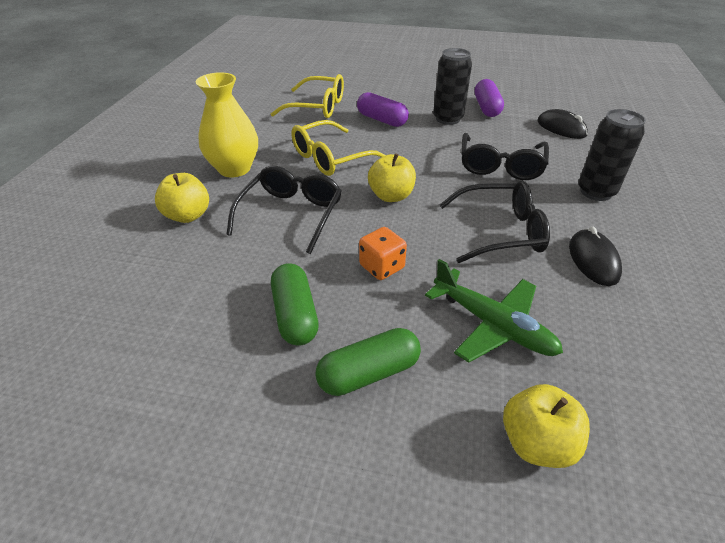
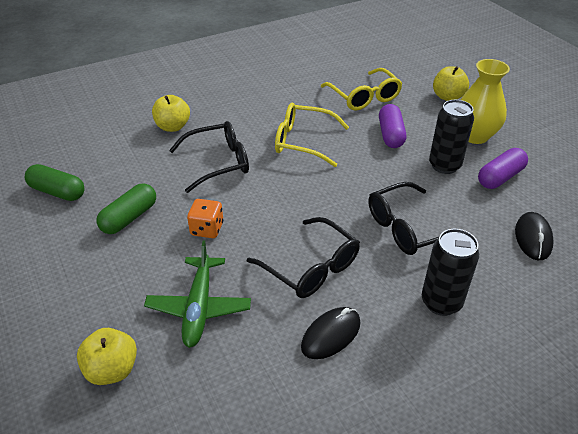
camera: 50 degrees right, 0 degrees up
(234, 169) = (239, 112): yellow vase -> yellow vase (474, 136)
(369, 373) = (109, 271): green capsule -> green capsule (57, 192)
(391, 196) = (291, 193): yellow apple -> yellow apple (447, 97)

